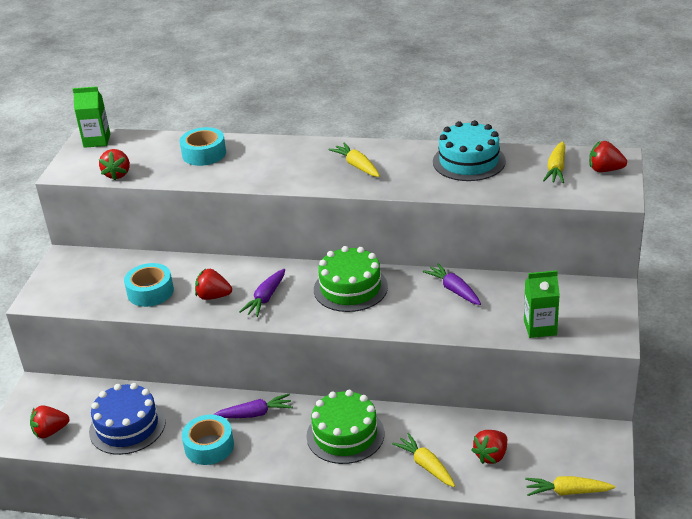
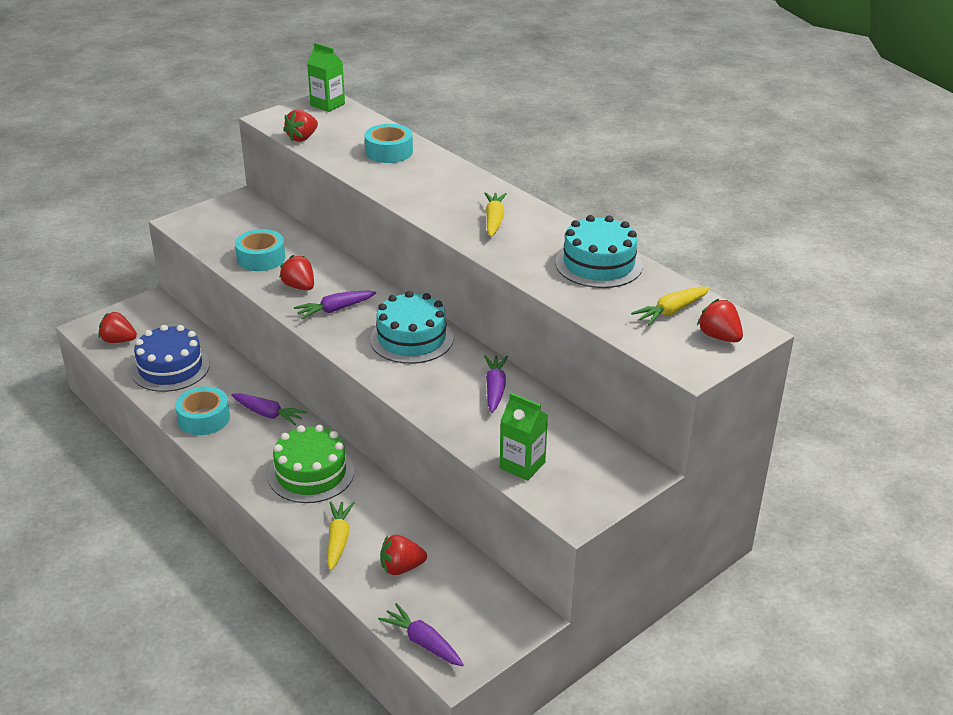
camera: 35 degrees right, 0 degrees up
(350, 288) = (411, 338): green cake -> turquoise cake
(567, 492) = (423, 642): yellow carrot -> purple carrot

